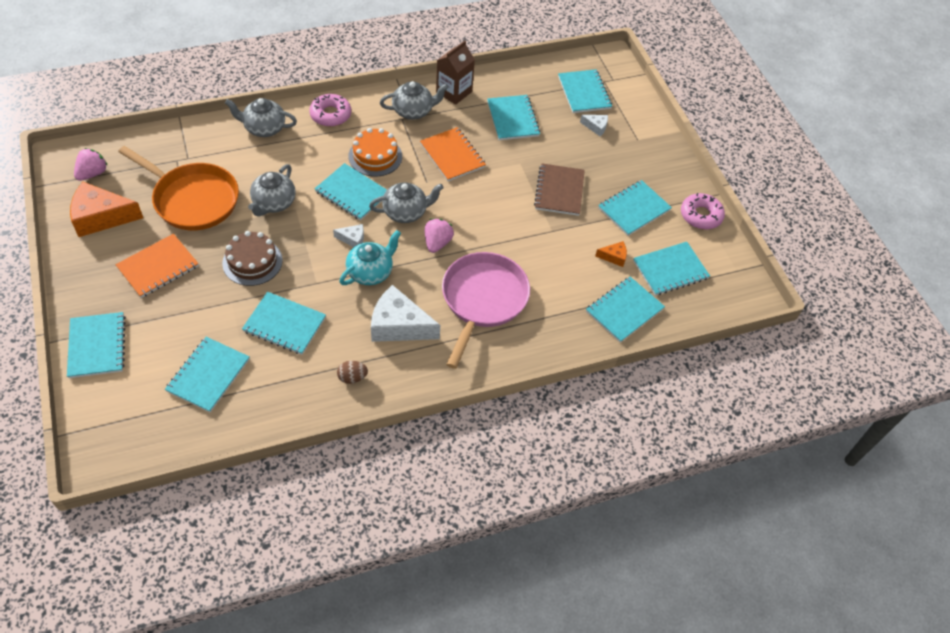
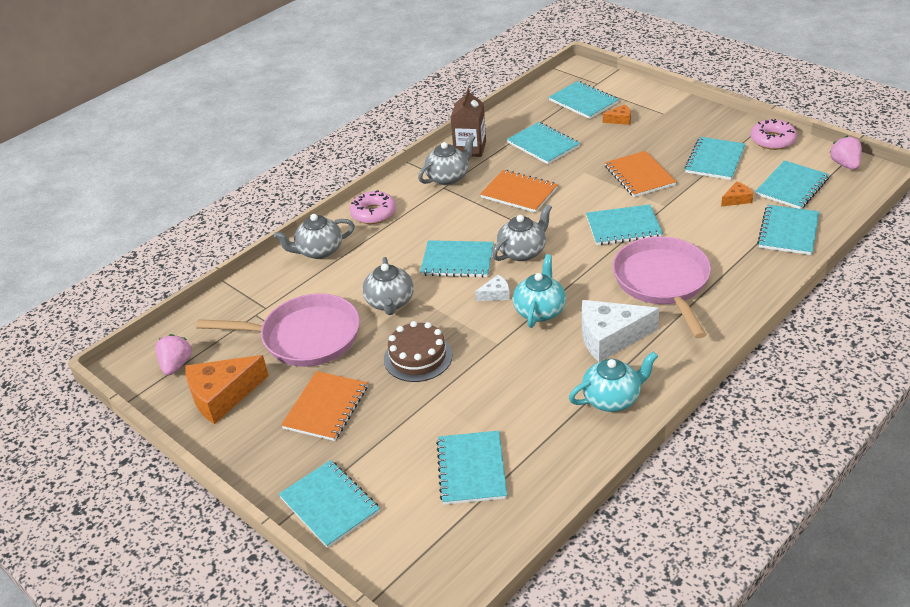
camera: 20 degrees left, 15 degrees down
(192, 199) = (305, 337): orange pan -> pink pan
(284, 324) = (502, 390): turquoise notebook -> turquoise notebook (623, 227)
(352, 377) = (612, 398): brown egg -> turquoise teapot
(375, 156) = (449, 224): orange cake -> none
(437, 243) = (576, 260): pink strawberry -> pink strawberry (845, 164)
(559, 191) = (639, 176): brown notebook -> orange notebook
(596, 127) = (620, 120): white cheese -> orange cheese

